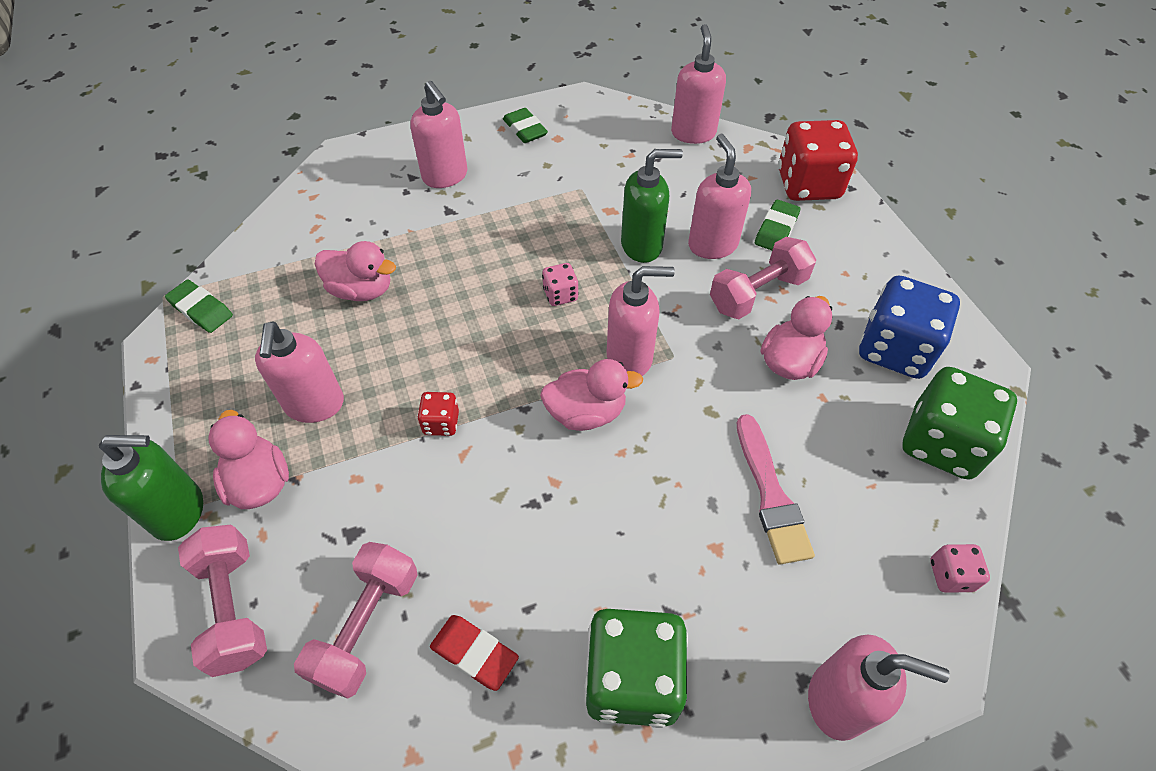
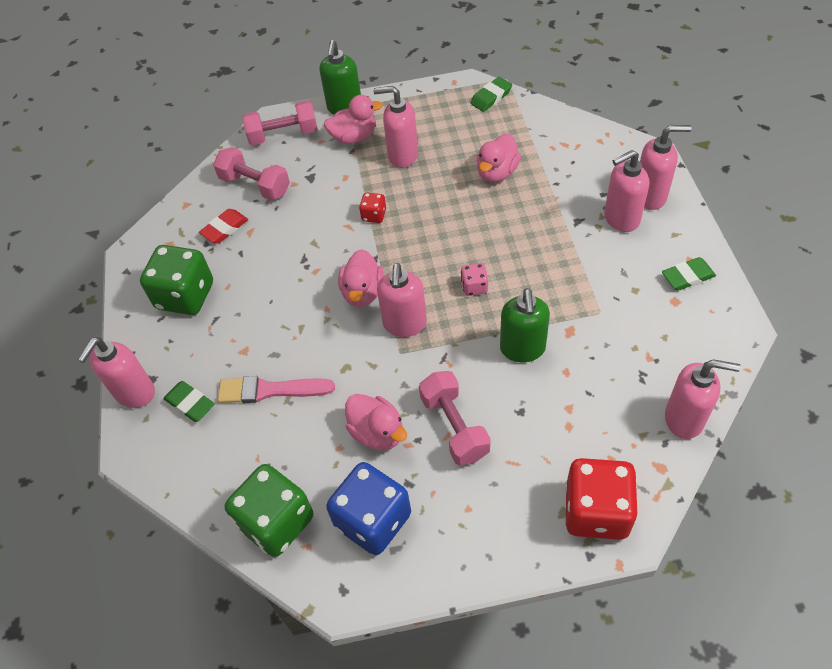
camera: 105 degrees right, 0 degrees up
(712, 245) = (517, 403): pink soap dispenser -> pink soap dispenser (650, 196)
(776, 230) = (532, 462): green eraser -> green eraser (190, 403)
(950, 575) = (179, 486): pink dice -> none

